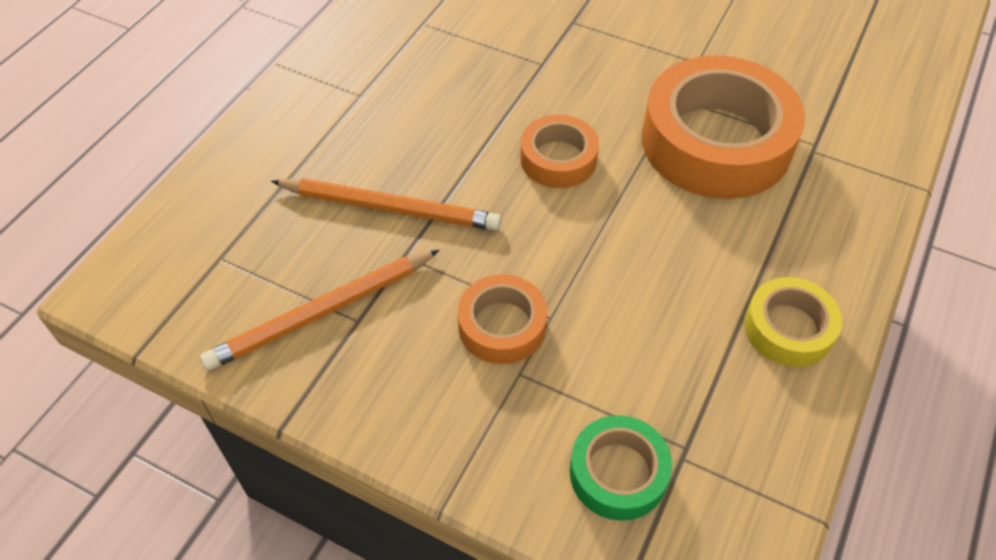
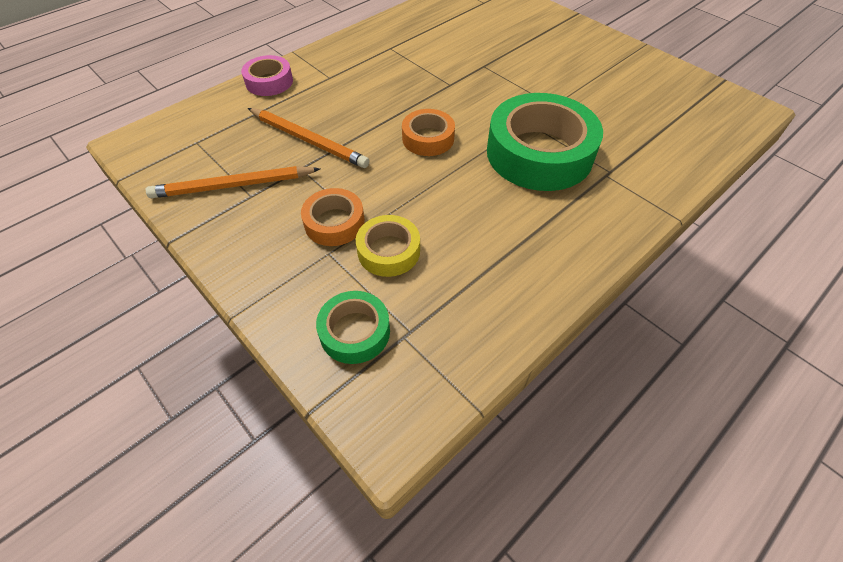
camera: 20 degrees right, 0 degrees up
(272, 126) = (269, 82): none -> pink tape
(716, 142) = (539, 153): orange tape -> green tape
(788, 328) = (525, 278): yellow tape -> yellow tape (388, 251)

